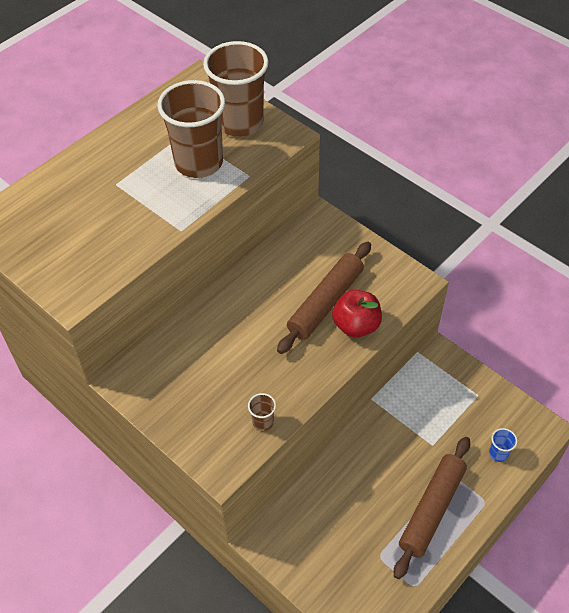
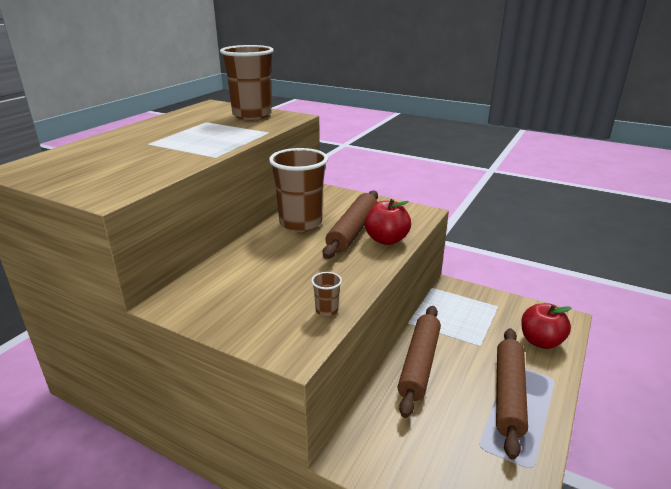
camera: 15 degrees left, 25 degrees down
(199, 162) = (222, 130): brown cup -> brown cup (300, 223)
(362, 455) = (419, 364): none -> brown rolling pin
(498, 453) = (540, 341): blue cup -> red apple

